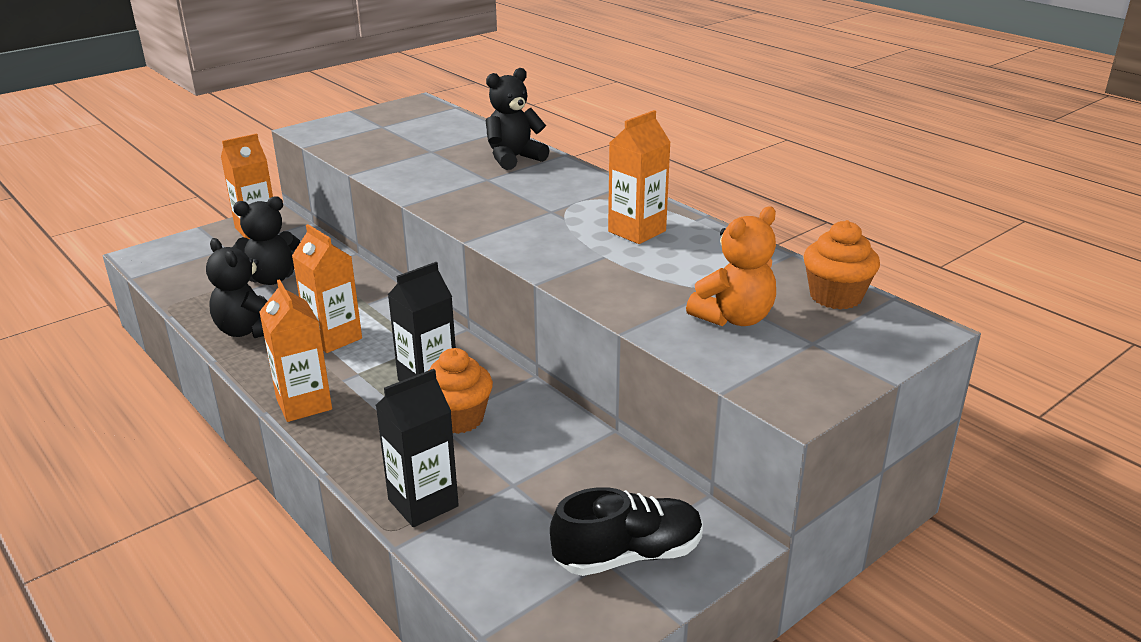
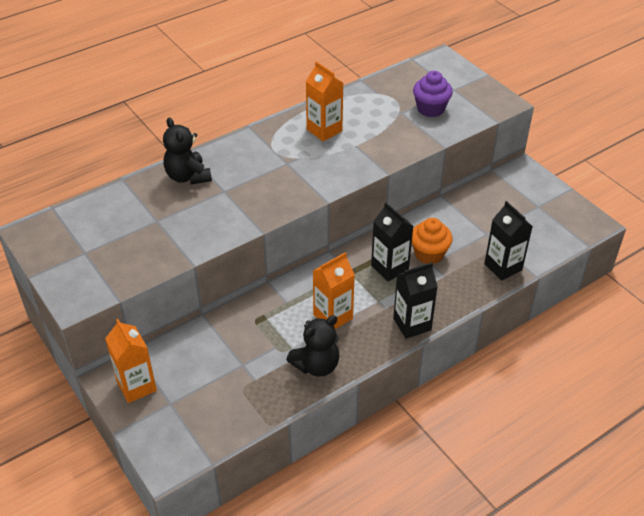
camera: 85 degrees left, 15 degrees up
(271, 279) = (235, 363): black teddy bear -> none
(304, 404) = (412, 324): orange carton -> black carton
(628, 555) = (534, 199): black shoe -> none
(734, 318) = (430, 109): orange teddy bear -> purple cupcake
(835, 296) = (410, 75): orange cupcake -> none

